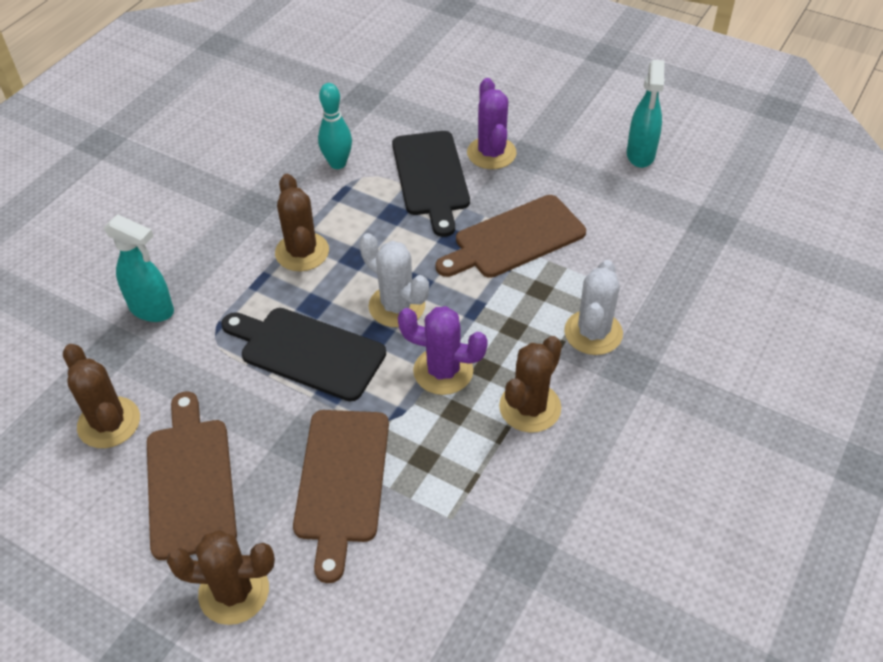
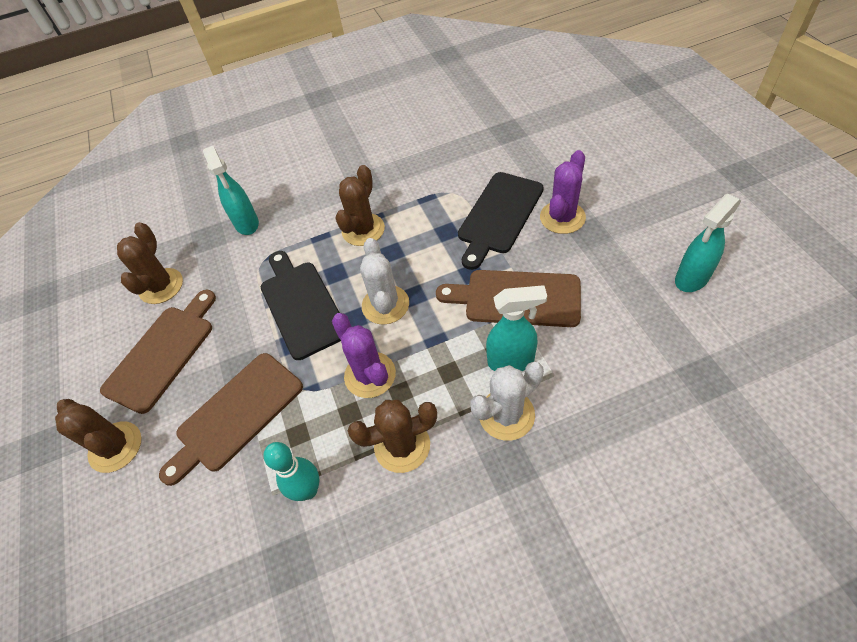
camera: 45 degrees right, 5 degrees up
(337, 163) = (444, 175): turquoise bowling pin -> turquoise bowling pin (308, 490)
(558, 290) = (511, 361): none -> turquoise spray bottle

